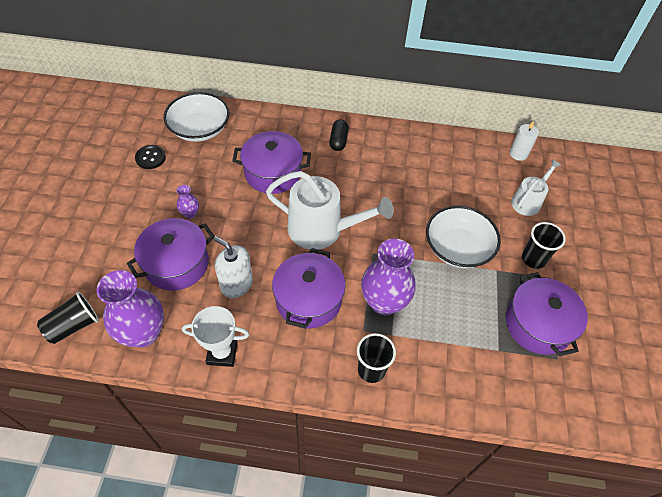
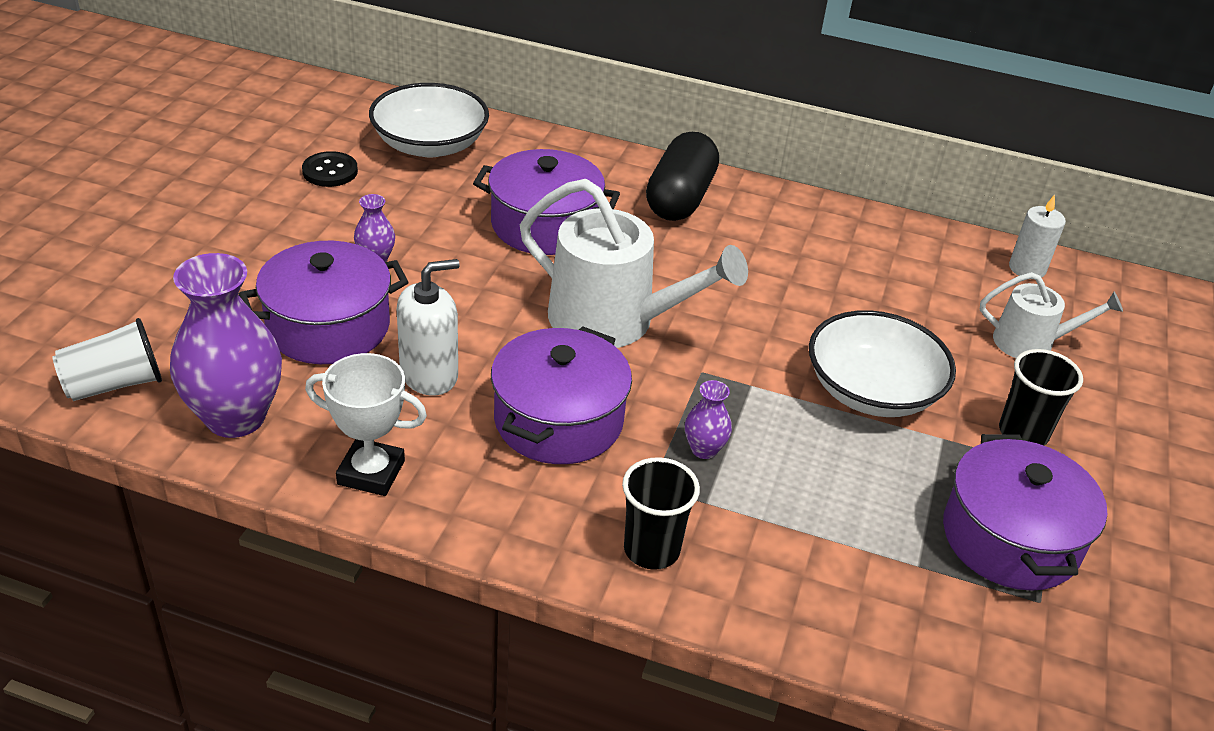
camera: 10 degrees right, 15 degrees down
(73, 325) = (114, 384): black cup -> white cup
(236, 284) = (429, 375): white soap dispenser -> white soap dispenser turned 105 degrees clockwise
(338, 141) = (680, 198): black capsule -> black capsule, size x1.72
(384, 302) = (704, 449): purple vase -> purple vase, size x0.45
(528, 201) = (1031, 343): white watering can -> white watering can turned 45 degrees clockwise

